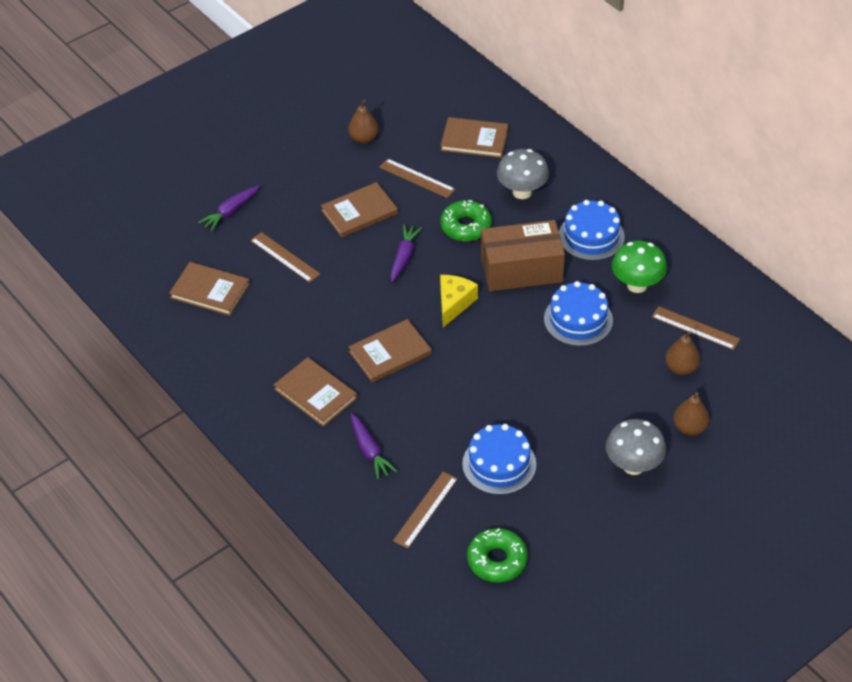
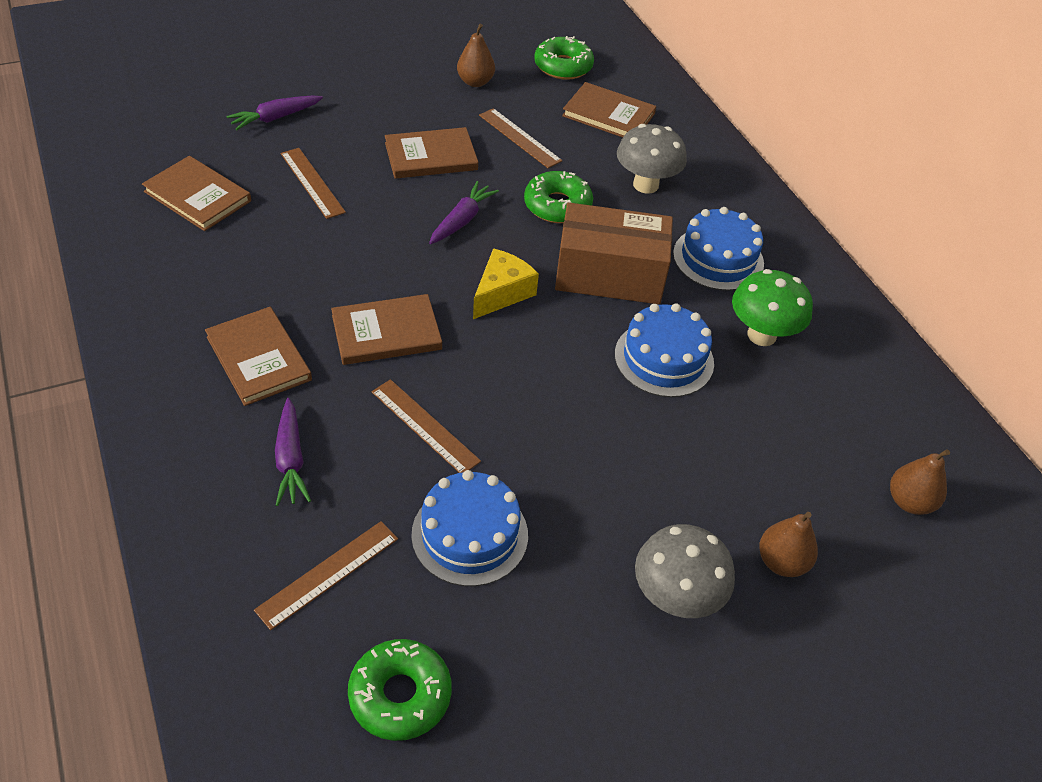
camera: 10 degrees right, 0 degrees up
(424, 105) = (563, 66): none -> green donut
(681, 368) = (793, 466): brown pear -> brown pear (909, 502)
(695, 328) = (829, 415): brown ruler -> brown ruler (425, 426)

